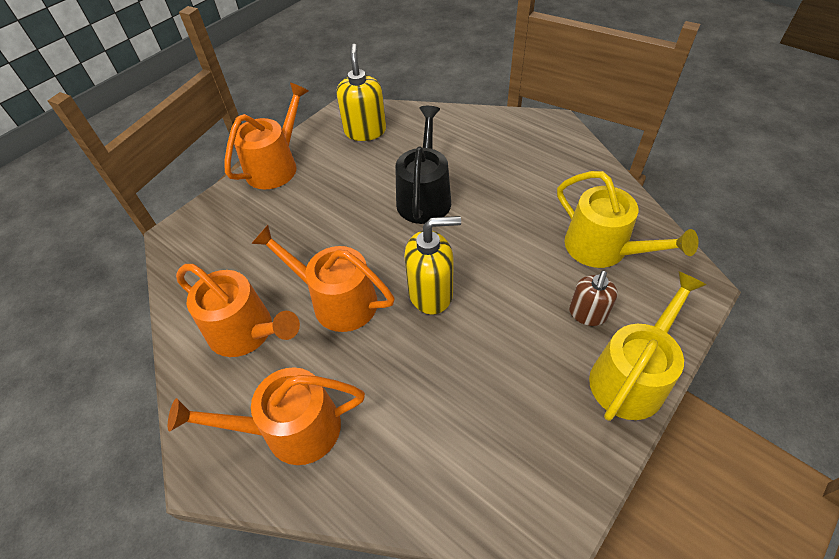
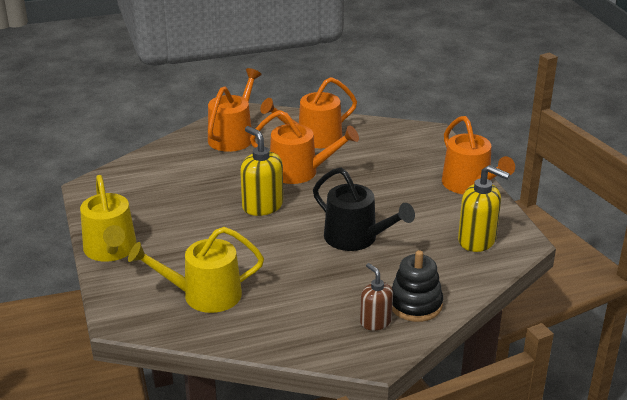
camera: 120 degrees right, 20 degrees down
(337, 301) = (299, 172): orange watering can -> orange watering can turned 45 degrees clockwise
(431, 293) = (262, 206): yellow soap dispenser -> yellow soap dispenser turned 120 degrees clockwise
(479, 129) = (415, 304): none -> black stacking toy
(587, 314) = (168, 257): brown soap dispenser -> brown soap dispenser (375, 322)

